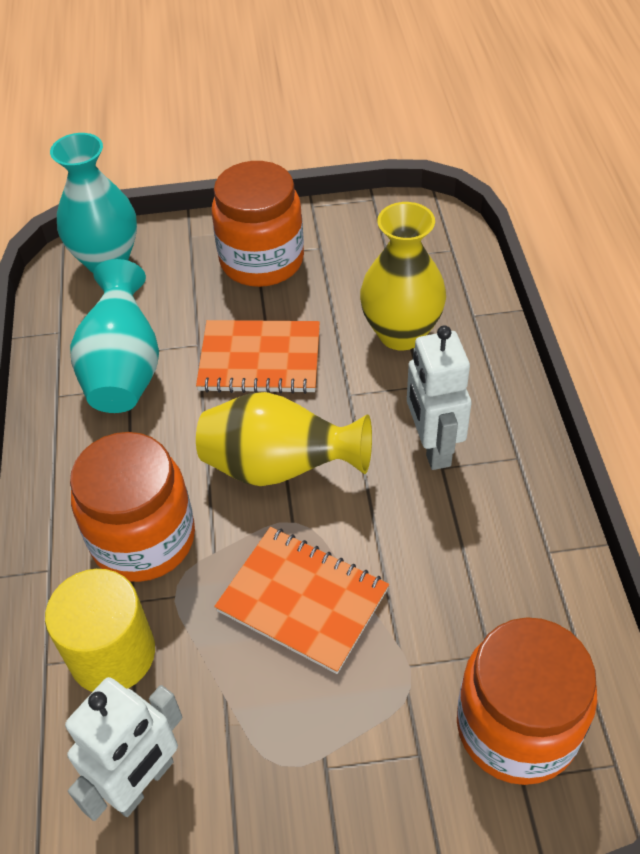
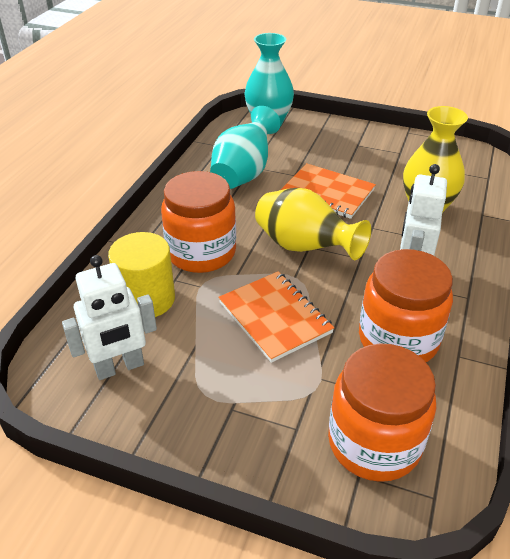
camera: 25 degrees right, 10 degrees down
(262, 261) = (359, 148): orange jar -> orange jar (398, 339)

